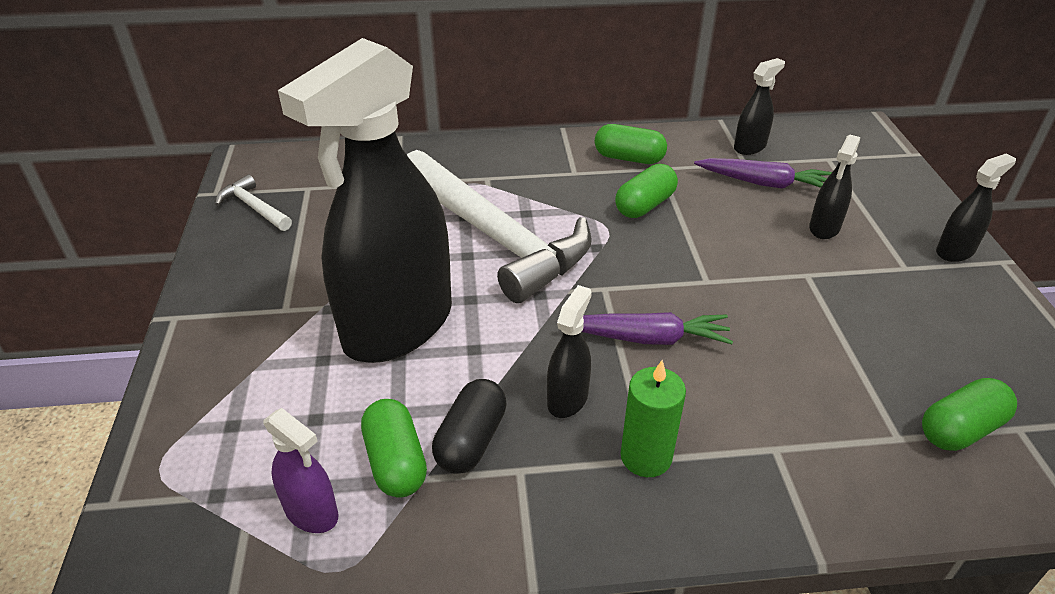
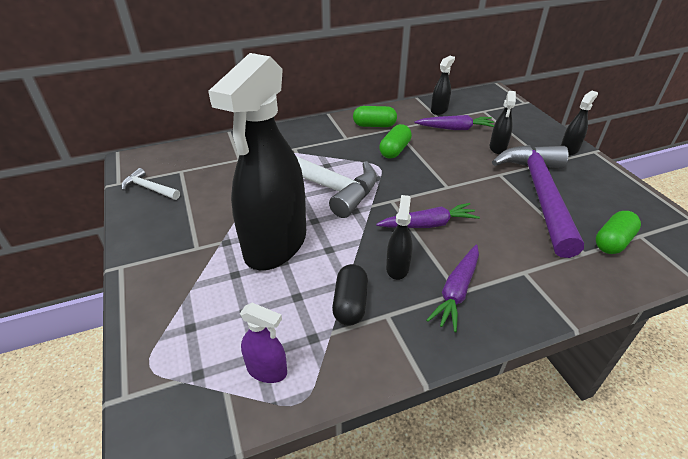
camera: 15 degrees left, 0 degrees up
(396, 462) = (309, 327): green capsule -> none
(646, 457) = (456, 291): green candle -> purple carrot
(864, 322) = (540, 195): none -> purple hammer

